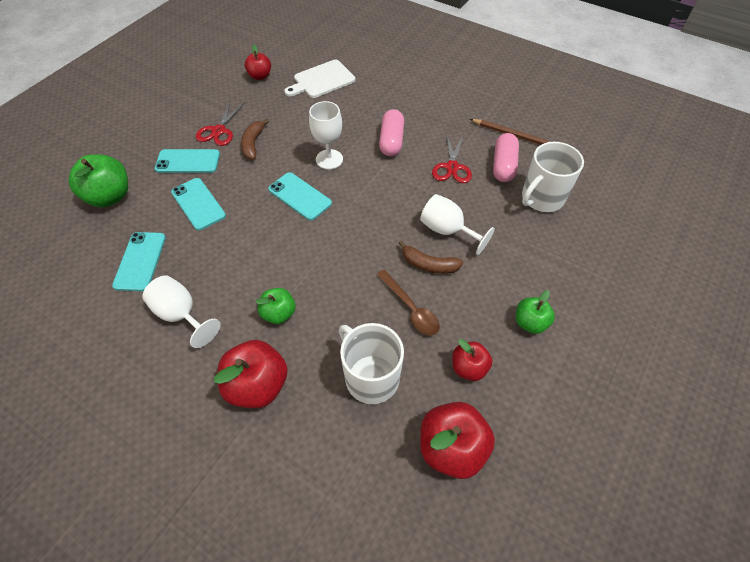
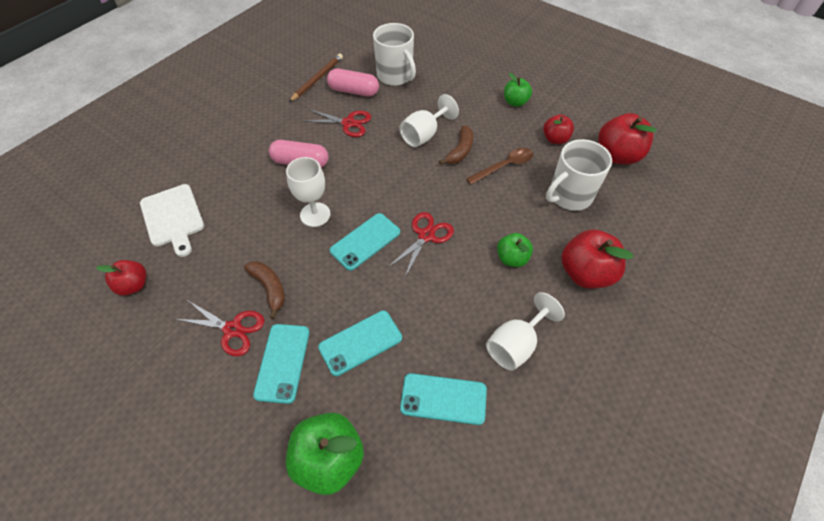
camera: 85 degrees left, 0 degrees up
(253, 144) = (269, 288): brown banana -> brown banana turned 135 degrees counterclockwise
(307, 240) = (426, 236): none -> red scissors

